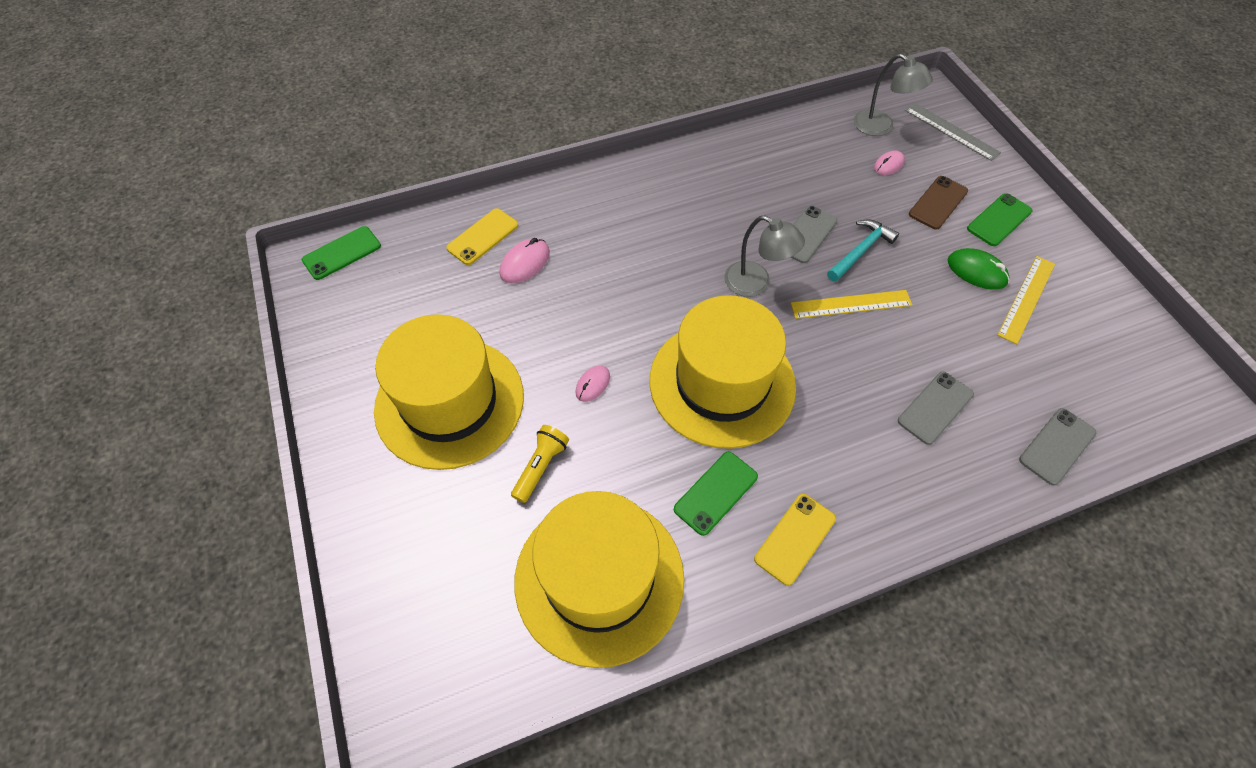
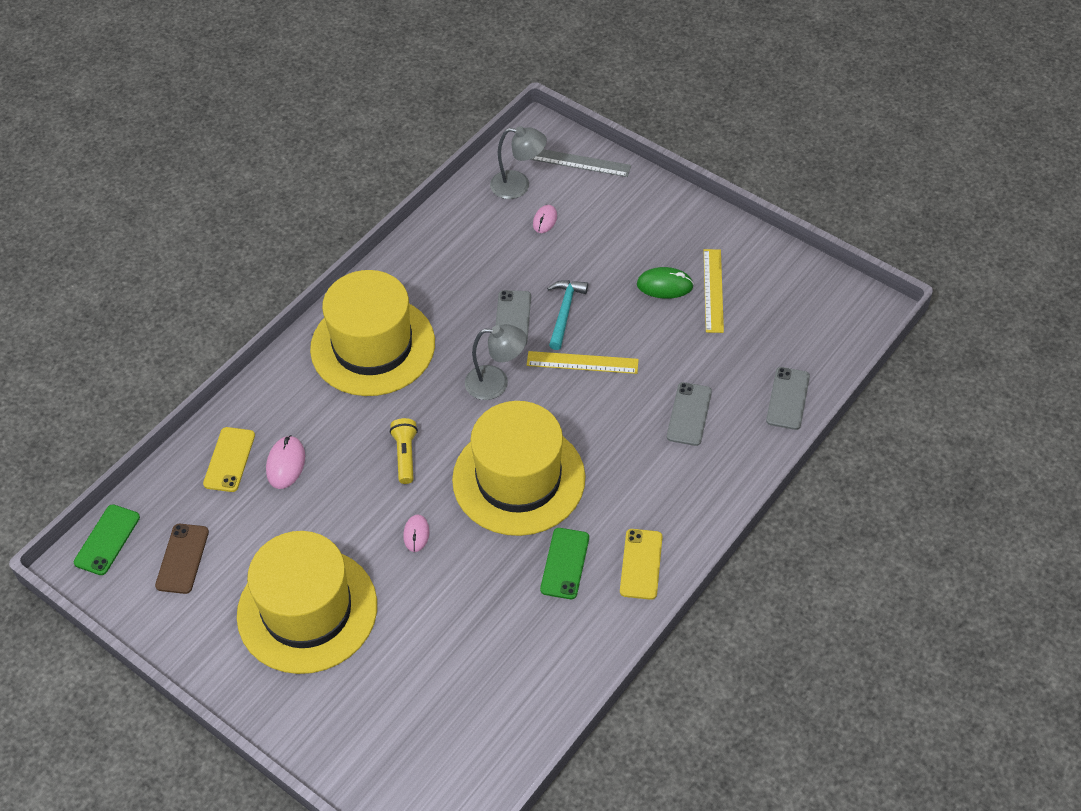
camera: 30 degrees left, 5 degrees down
(541, 467) = (418, 617): yellow flashlight -> yellow flashlight (405, 455)
(599, 578) = (517, 669): yellow hat -> yellow hat (373, 346)
(851, 304) = (582, 363): yellow ruler -> yellow ruler turned 45 degrees clockwise
(938, 203) = (604, 237): brown phone -> brown phone (182, 558)
(999, 220) = (660, 230): green phone -> none

